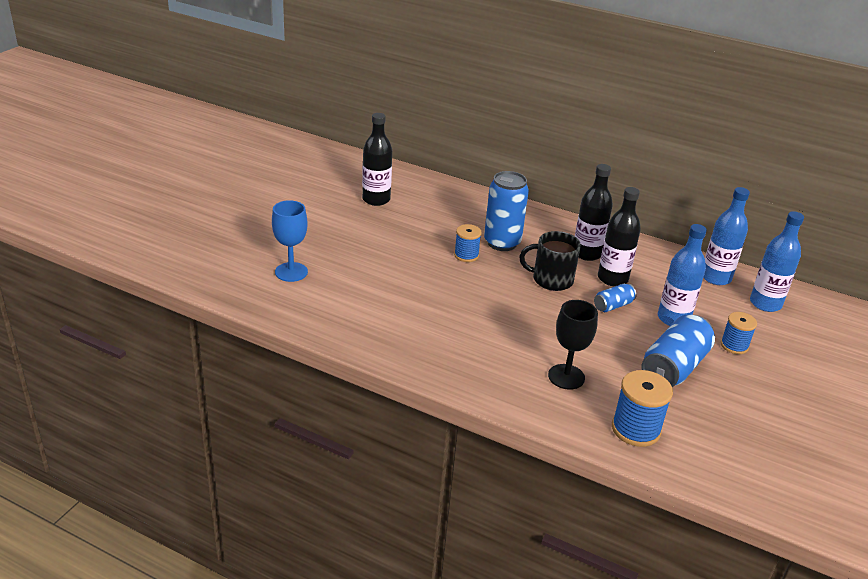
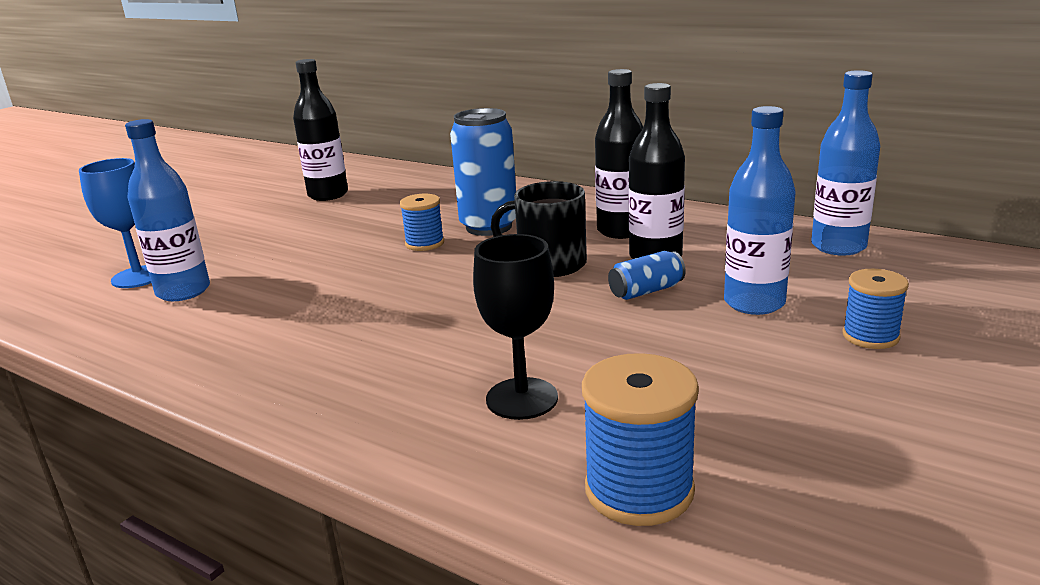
camera: 10 degrees right, 10 degrees down
(674, 367) = (744, 375): blue can -> none
(765, 304) = (931, 274): blue bottle -> blue bottle (183, 291)

